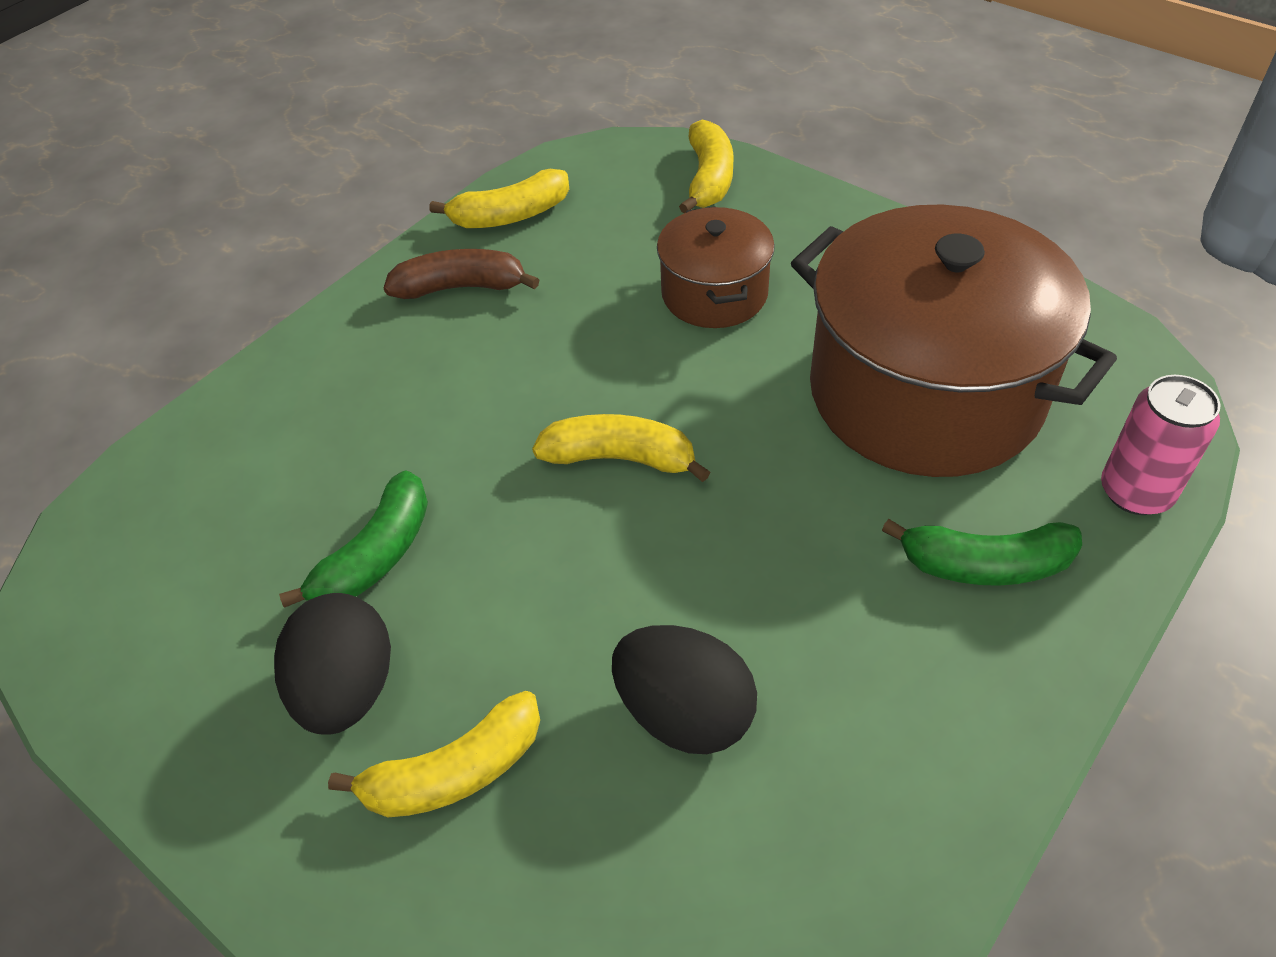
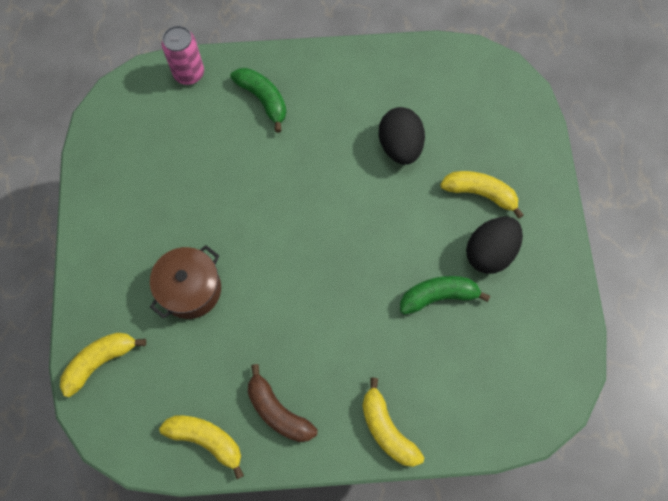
camera: 135 degrees left, 20 degrees up
(620, 458) = (318, 249): yellow banana -> yellow banana (387, 429)
(925, 392) = (189, 166): brown pot -> none

